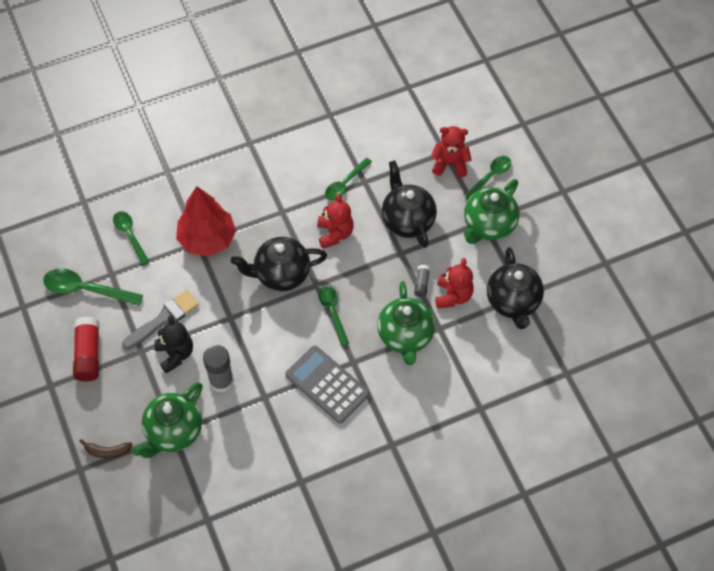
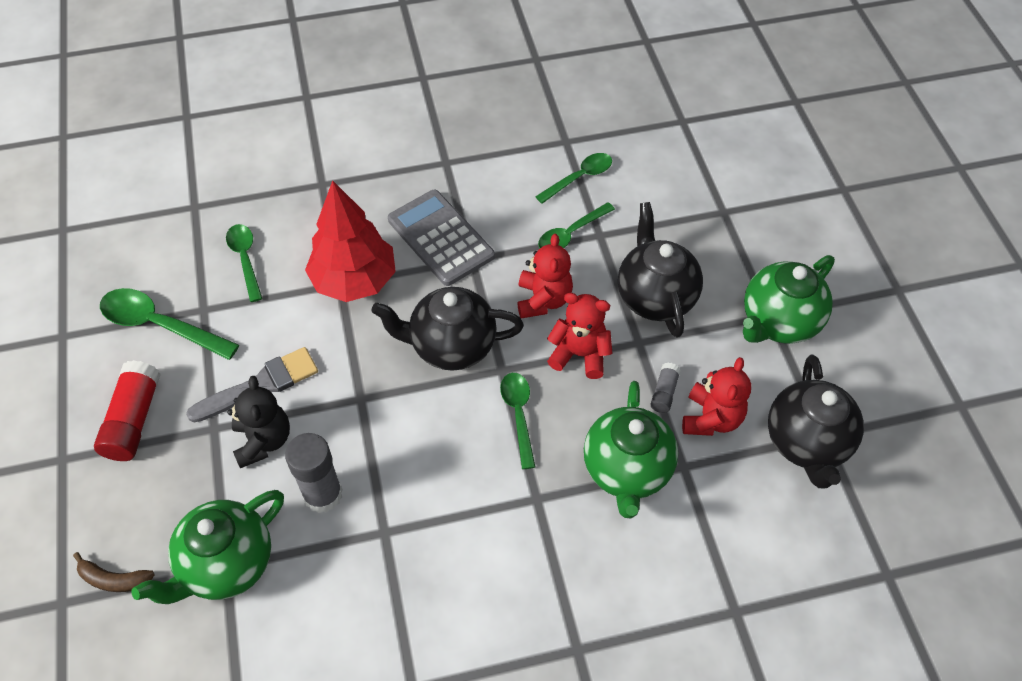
camera: 10 degrees right, 5 degrees down
(327, 384) = (488, 528): grey calculator -> grey calculator (440, 238)
(450, 164) = (729, 228): red teddy bear -> red teddy bear (580, 354)
(490, 176) = (788, 253): green spoon -> green spoon (579, 178)

